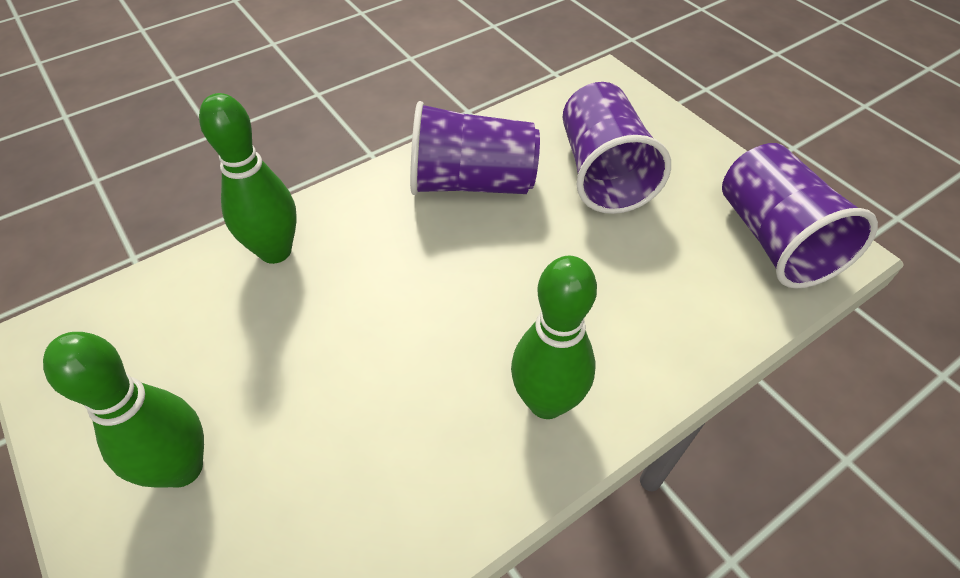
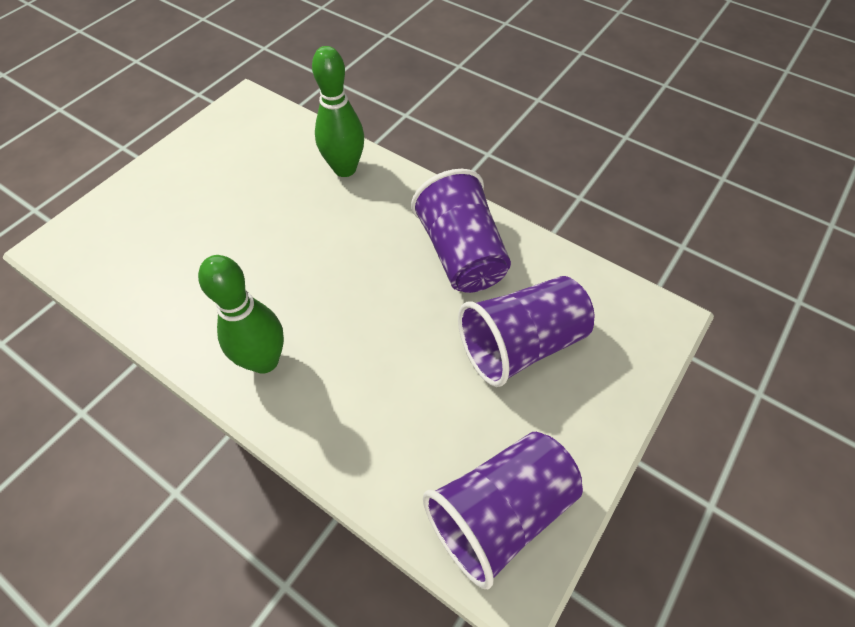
camera: 70 degrees right, 5 degrees up
(182, 468) = (179, 194): green bowling pin -> none

